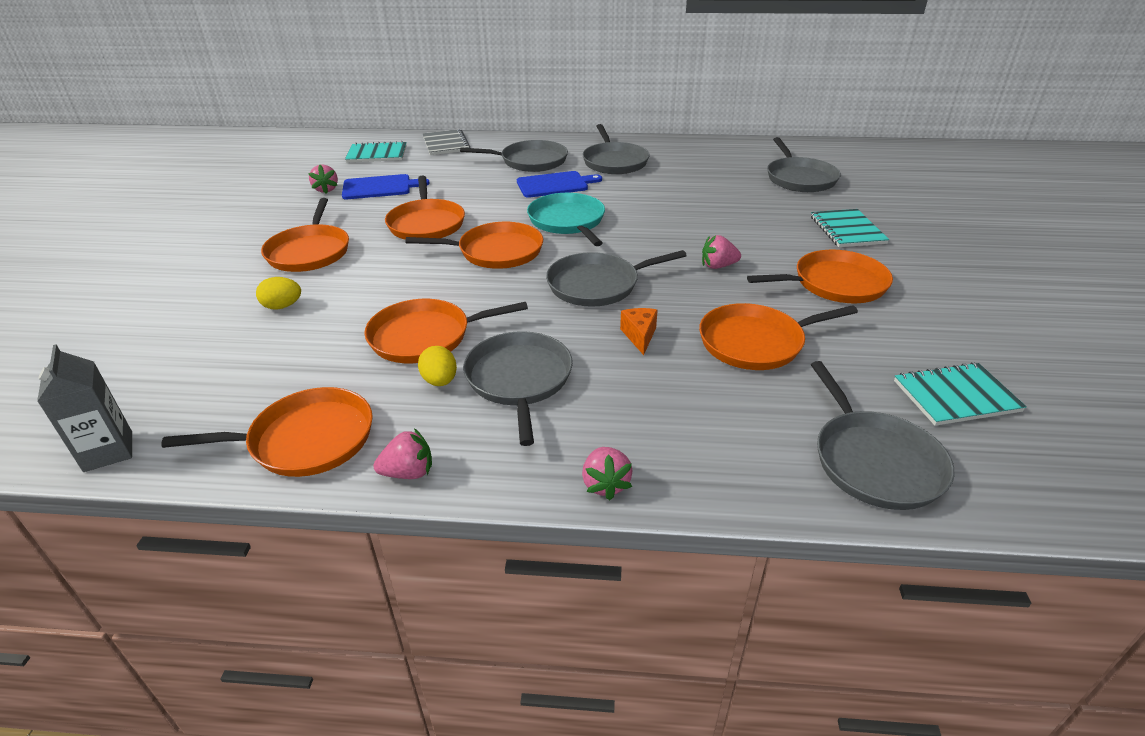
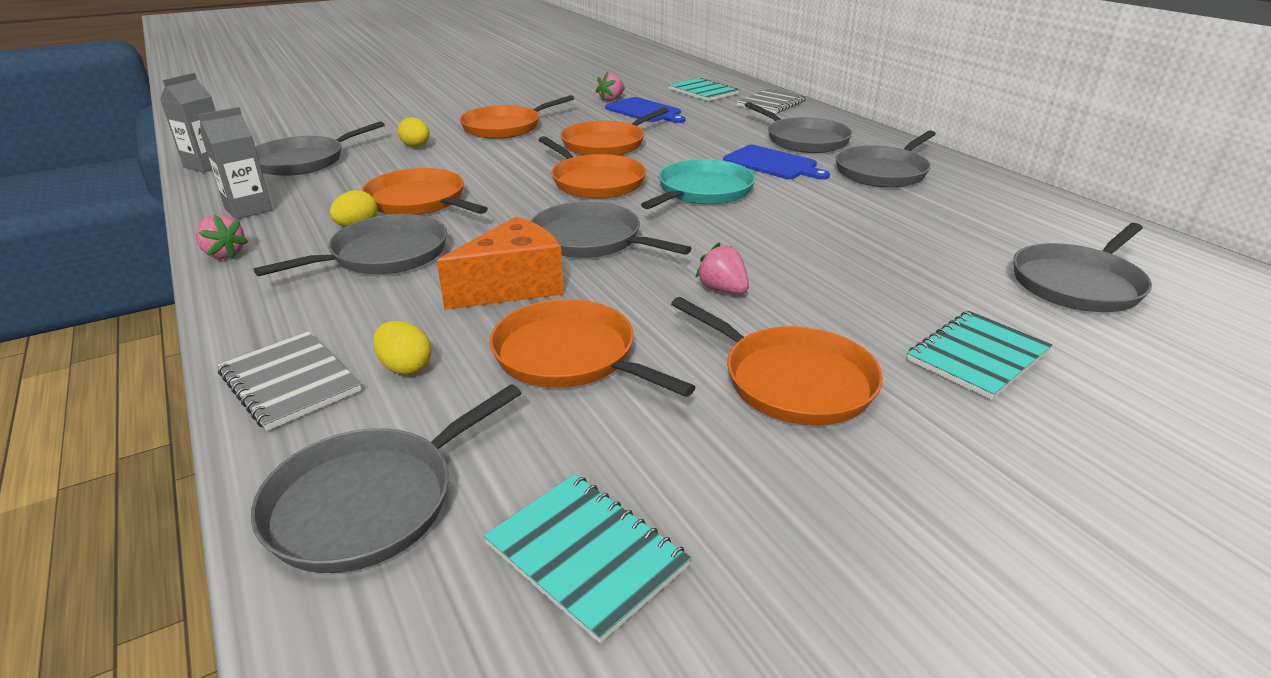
camera: 55 degrees right, 5 degrees down
(213, 380) = (303, 161): none -> grey pan
(305, 440) = (248, 209): orange pan -> grey carton
(605, 484) = (244, 338): pink strawberry -> none
(639, 336) = (513, 287): orange cheese -> orange cheese, size x1.92
(700, 470) = (290, 382): none -> grey notebook
(720, 411) = (405, 367): none -> yellow egg

